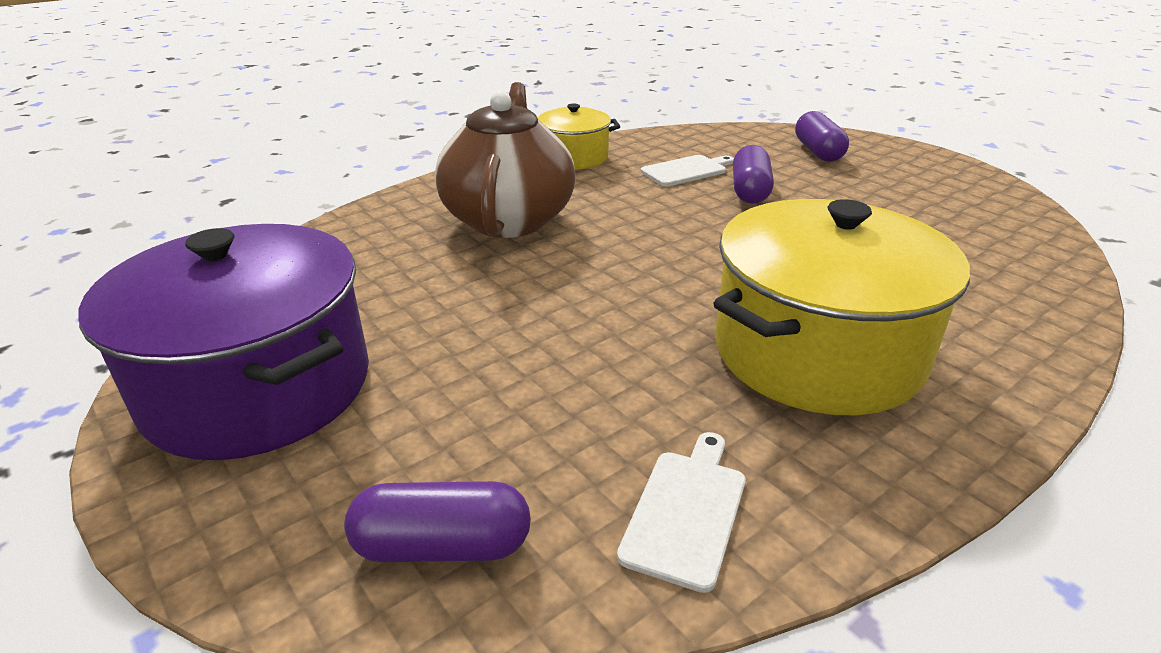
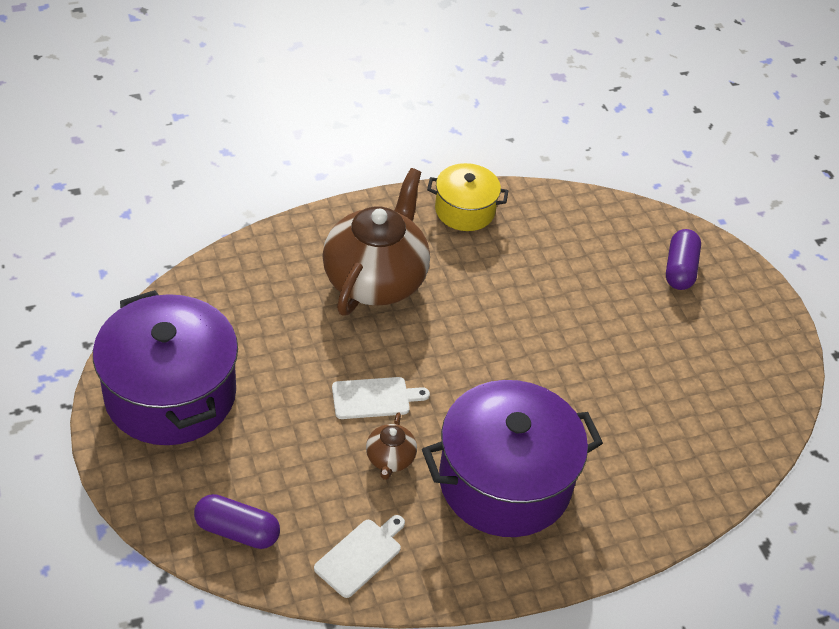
camera: 15 degrees right, 15 degrees up
(642, 371) = (390, 459): none -> brown teapot
(686, 170) = (547, 260): white cutting board -> white cutting board (374, 398)
(750, 191) = (580, 305): purple capsule -> none
(817, 352) = (505, 482): yellow pot -> purple pot

